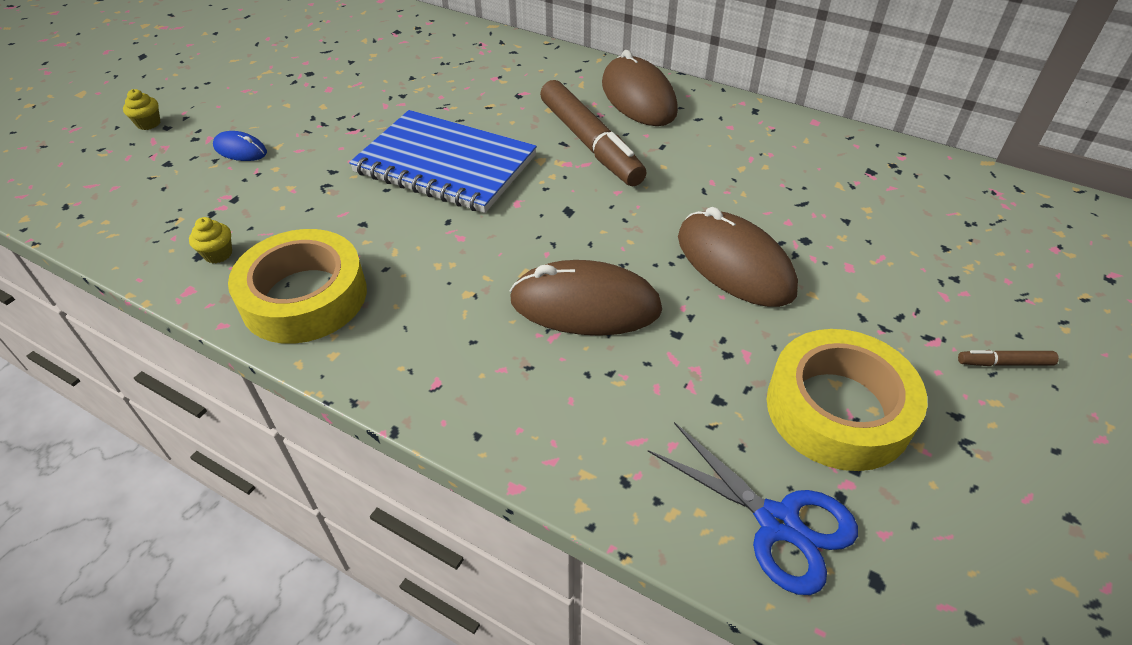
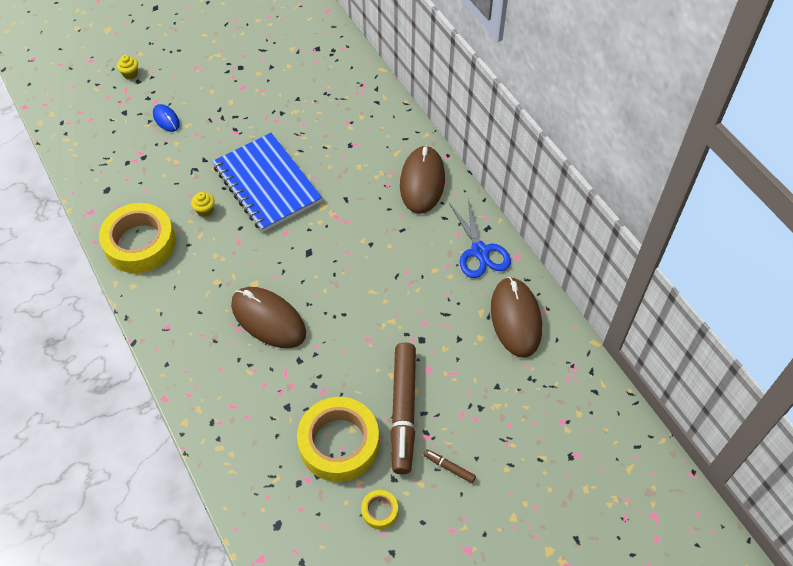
camera: 30 degrees right, 10 degrees up
(218, 254) = (116, 194): yellow cupcake -> yellow cupcake (205, 210)
(590, 143) = (361, 207): brown marker -> brown marker (403, 411)
(734, 264) = (367, 334): brown mouse -> brown mouse (515, 318)
(778, 522) = (260, 478): blue scissors -> blue scissors (480, 251)
(989, 469) = (379, 511): none -> yellow tape

